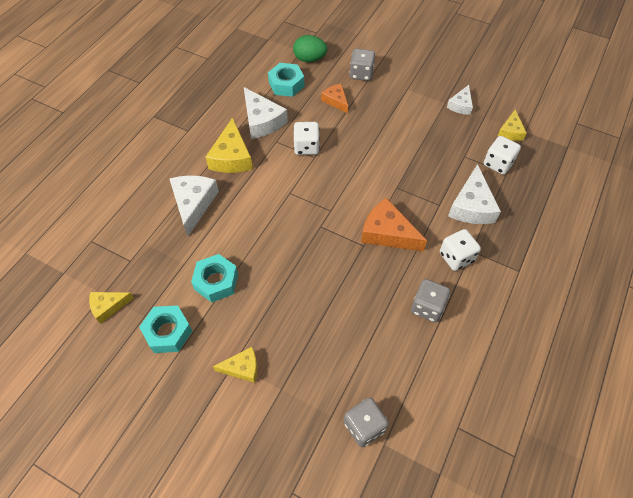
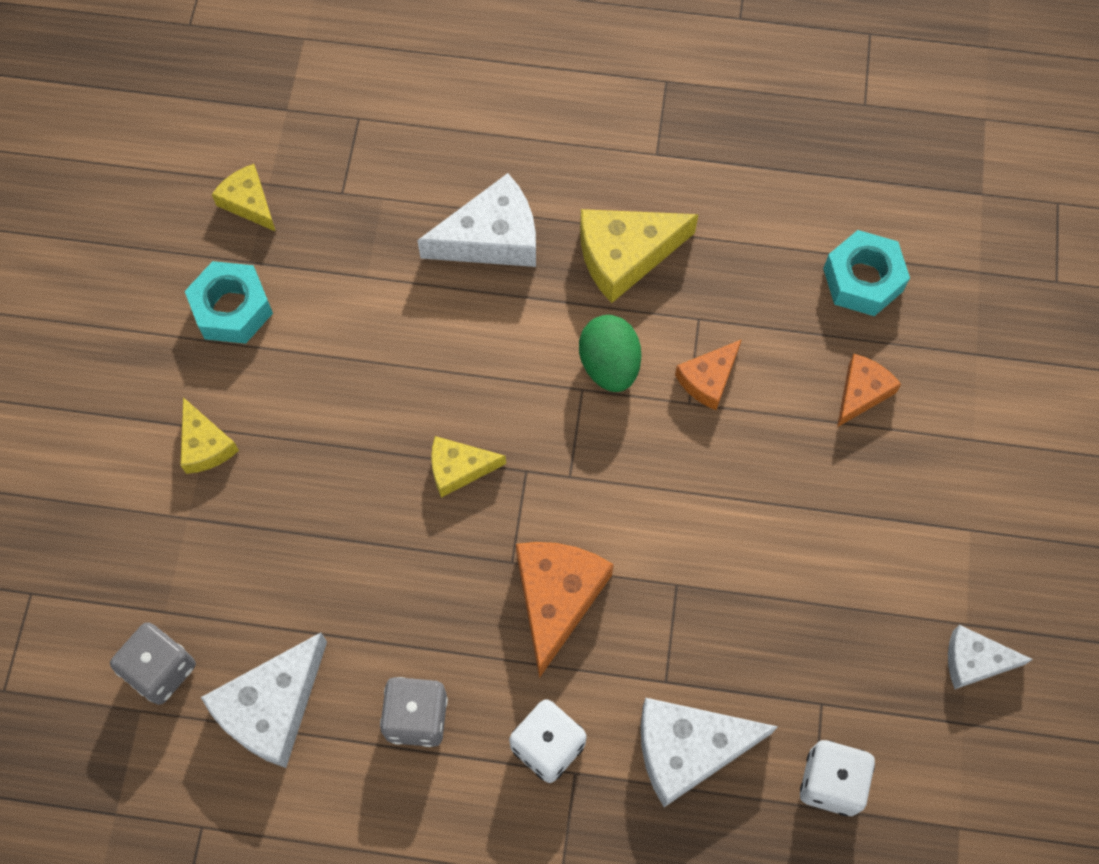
camera: 70 degrees right, 10 degrees up
(216, 281) = (347, 341): turquoise nut -> none
(262, 121) = (740, 272): white cheese -> white cheese (271, 708)
(306, 147) = (708, 379): white dice -> orange cheese
(309, 59) = (962, 298): green egg -> green egg (609, 365)
(361, 74) = (970, 418): grey dice -> none
(510, 131) = (943, 793): yellow cheese -> yellow cheese (459, 468)

